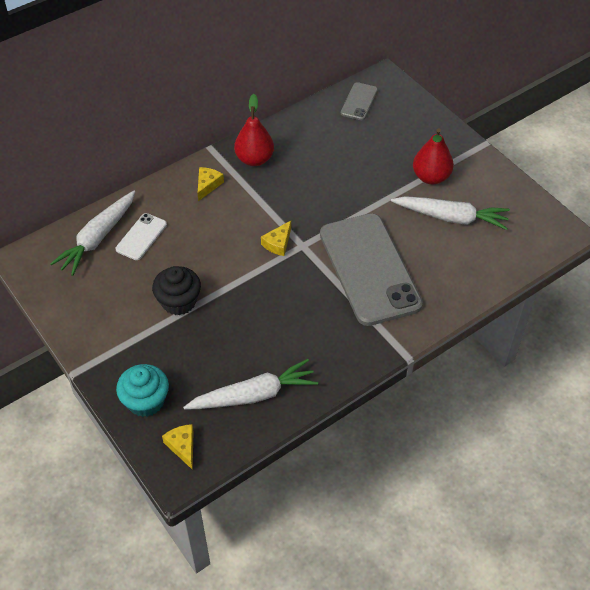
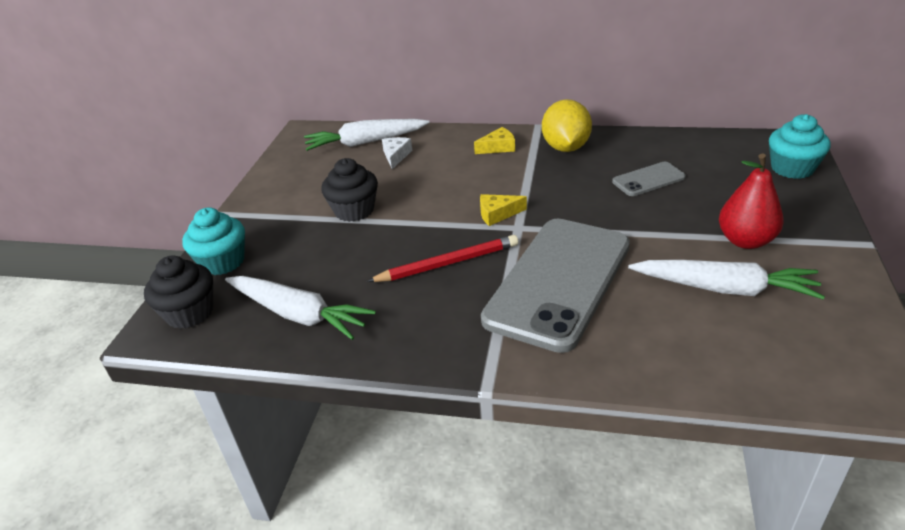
camera: 50 degrees right, 15 degrees down
(141, 237) = (396, 156): white phone -> white cheese
(182, 446) = (190, 313): yellow cheese -> black cupcake
(254, 159) = (565, 148): red pear -> yellow lemon
(294, 299) = (448, 263): none -> red pencil
(359, 101) = (736, 148): grey phone -> grey phone (648, 179)
(404, 103) = (792, 168): none -> turquoise cupcake
(451, 217) = (725, 288): white carrot -> white carrot turned 45 degrees counterclockwise

